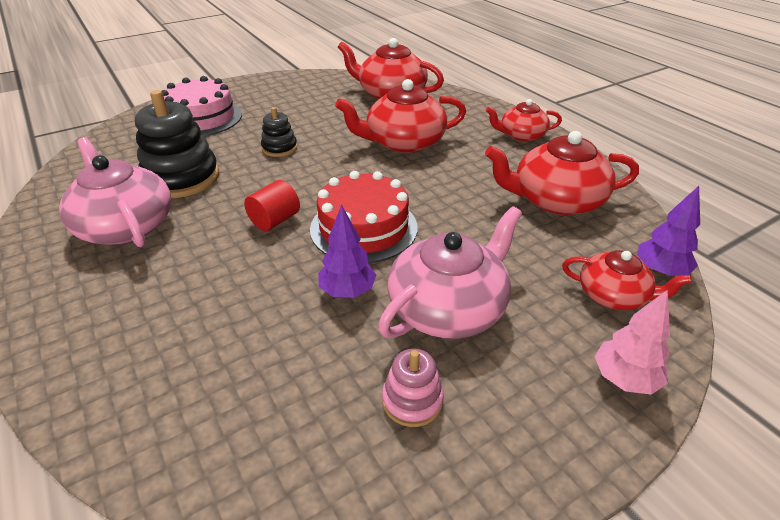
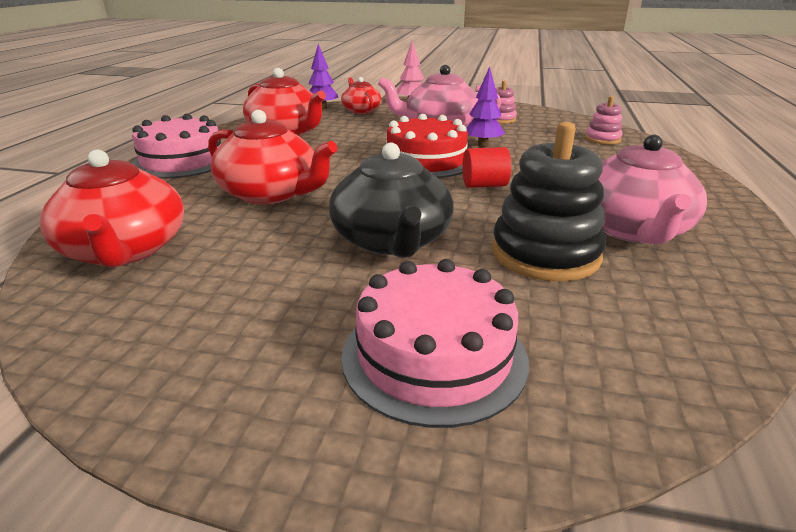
camera: 135 degrees left, 10 degrees down
(201, 419) = (602, 139): none -> pink stacking toy
(279, 148) = (392, 241): black stacking toy -> black teapot
(521, 135) = (182, 161): red teapot -> pink cake

